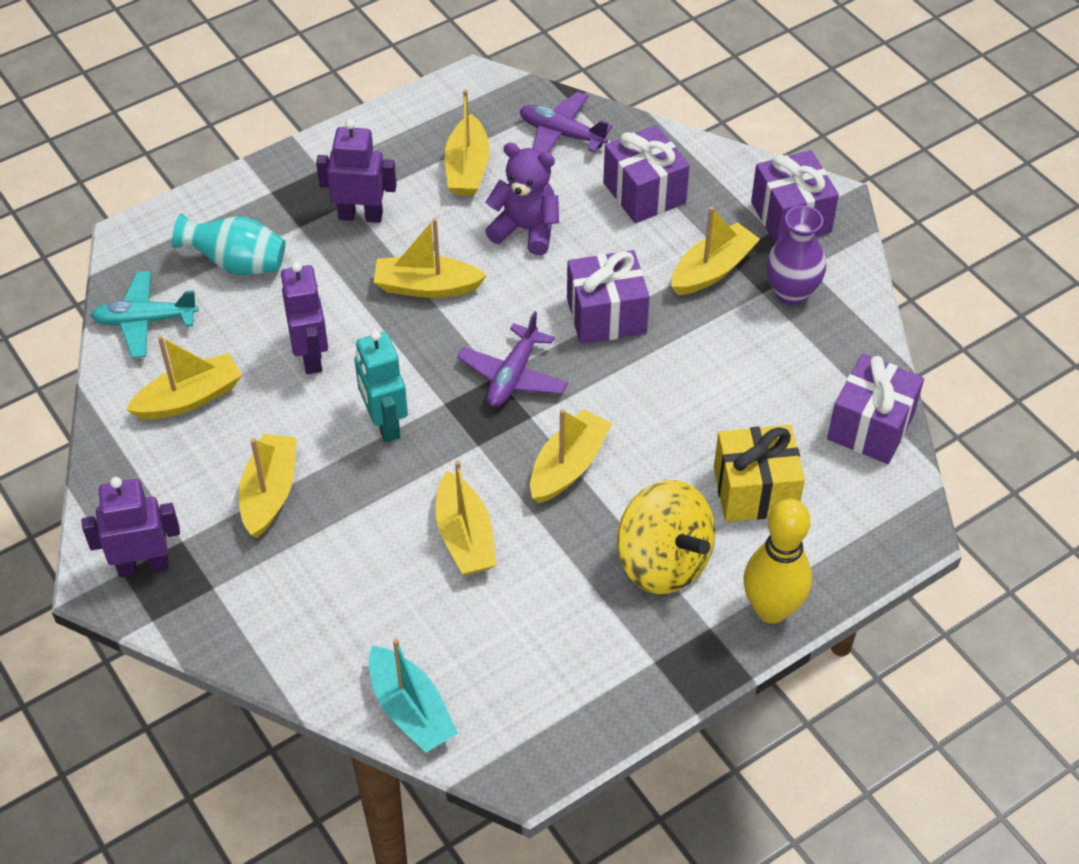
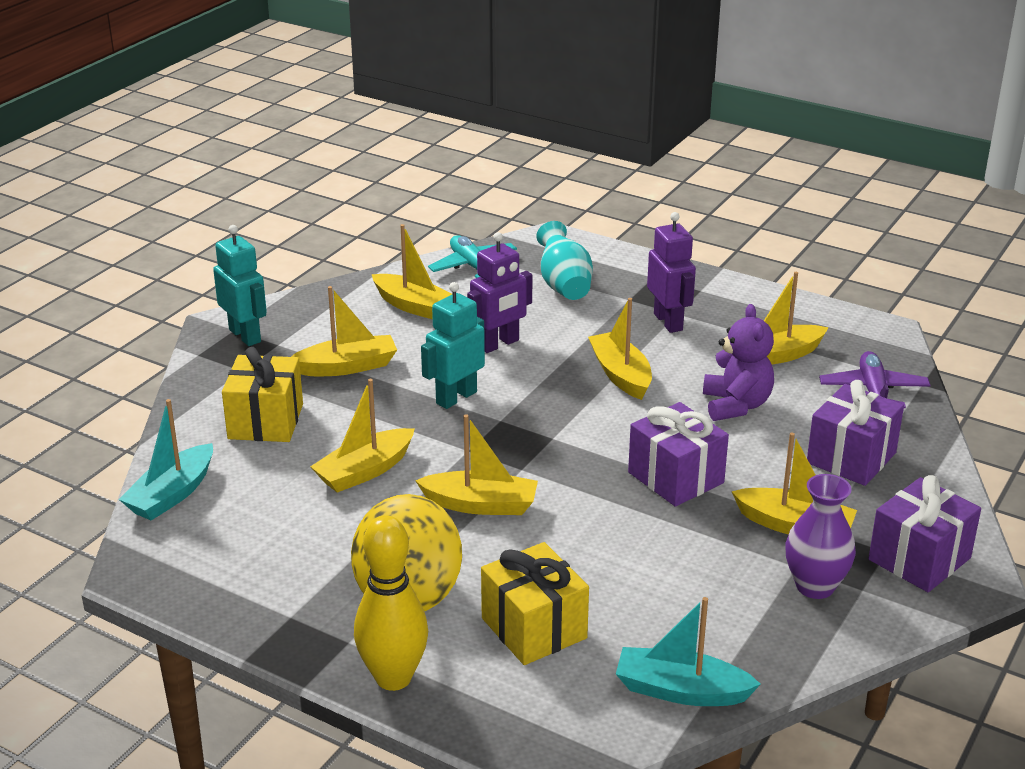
camera: 65 degrees right, 20 degrees down
(143, 565) = (245, 336): purple robot -> turquoise robot
(327, 593) = (265, 421): none -> yellow gift
(513, 376) = (559, 446): purple plane -> none
(870, 427) = (681, 691): purple gift -> turquoise boat

